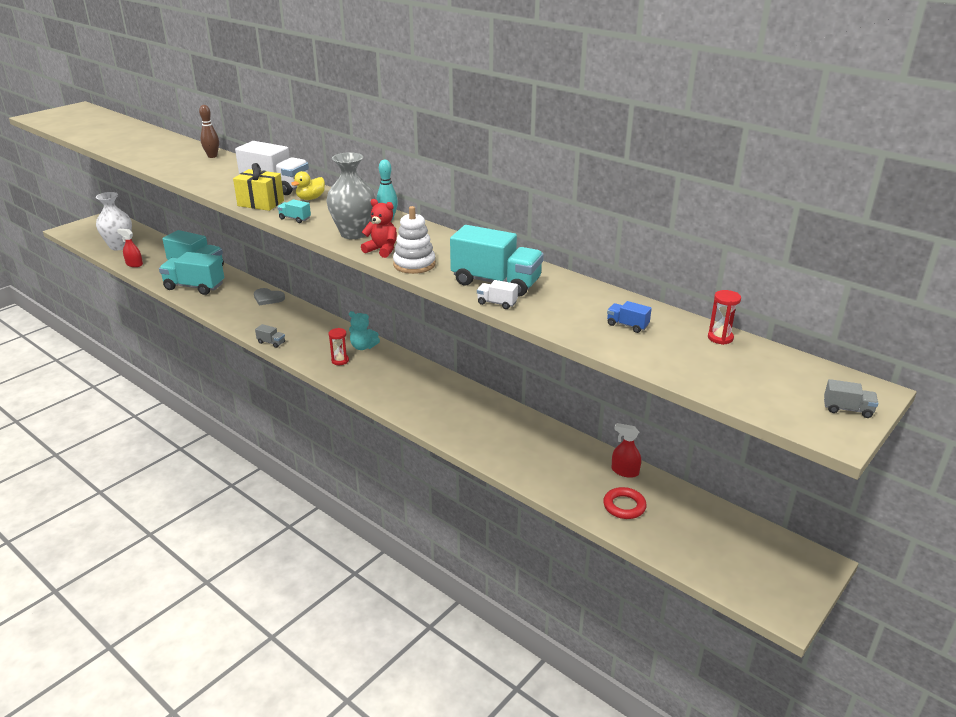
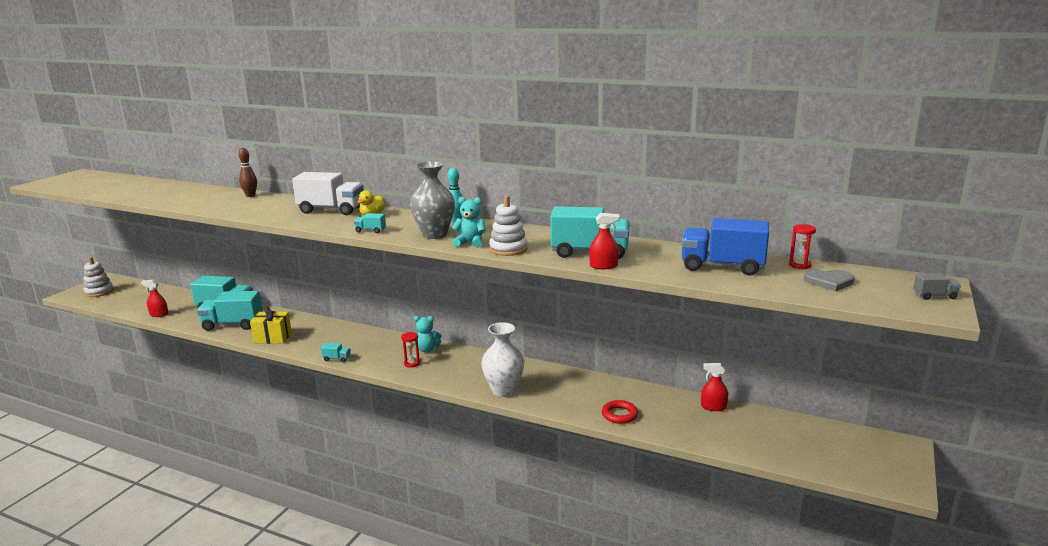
camera: 15 degrees left, 10 degrees down
(93, 230) = (99, 292): none -> white stacking toy
(119, 246) = (134, 302): white vase -> white vase (503, 390)
(261, 203) = (328, 223): yellow gift -> yellow gift (273, 338)
(268, 298) = (312, 324): grey heart -> grey heart (829, 282)
(271, 342) = (337, 359): grey truck -> turquoise truck
(382, 250) = (470, 243): red teddy bear -> turquoise teddy bear
(497, 303) = (603, 266): white truck -> red spray bottle
(624, 506) = (730, 433): red ring -> red ring (619, 415)
(627, 325) = (722, 267): blue truck -> blue truck, size x2.35

